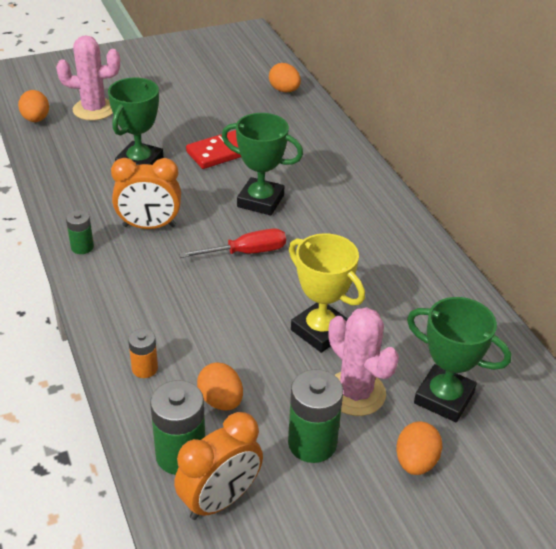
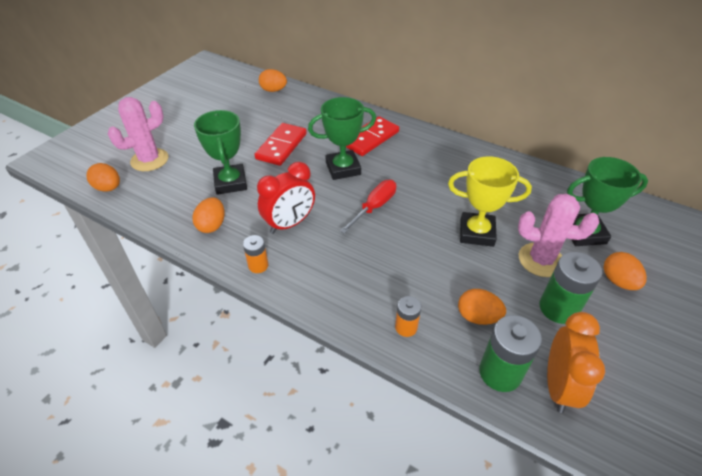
camera: 35 degrees left, 5 degrees up
(82, 247) = (258, 265): green battery -> orange battery
(83, 193) = (212, 225): none -> orange egg
(149, 226) = (289, 224): orange clock -> red clock
(327, 185) = (370, 138): none -> red domino

